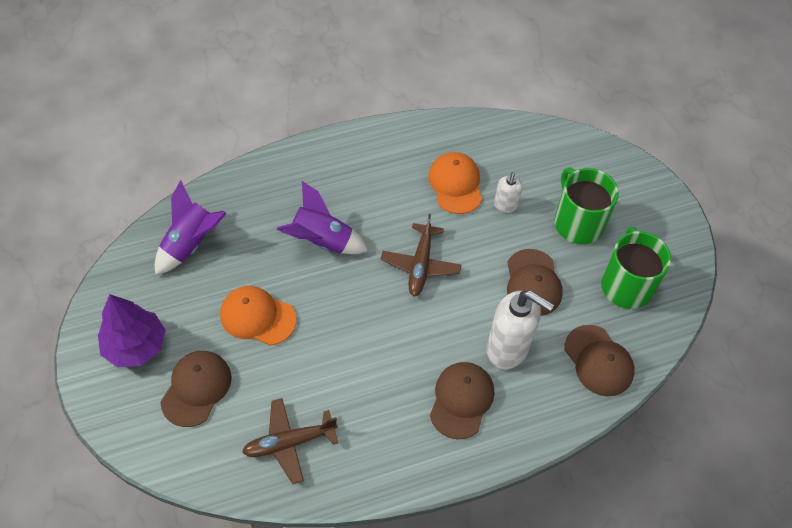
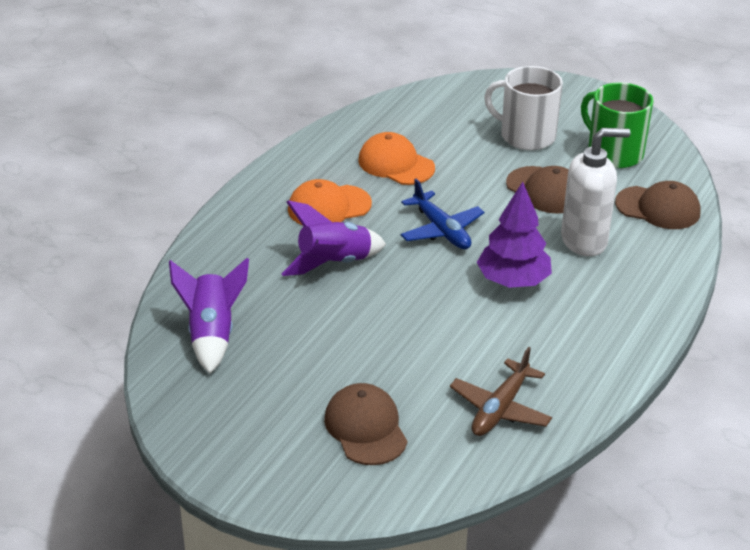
camera: 40 degrees left, 20 degrees down
(135, 346) = (263, 436): purple tree -> purple tree (513, 281)
(257, 317) = (350, 346): orange cap -> orange cap (329, 207)
(420, 265) = (441, 230): brown plane -> blue plane
(461, 400) = (595, 293): brown cap -> none
(505, 205) = (455, 155): white soap dispenser -> none
(577, 222) = (526, 136): green mug -> white mug

